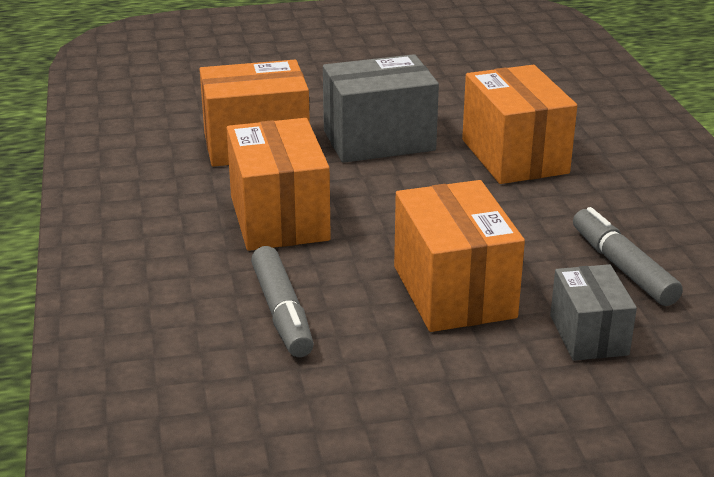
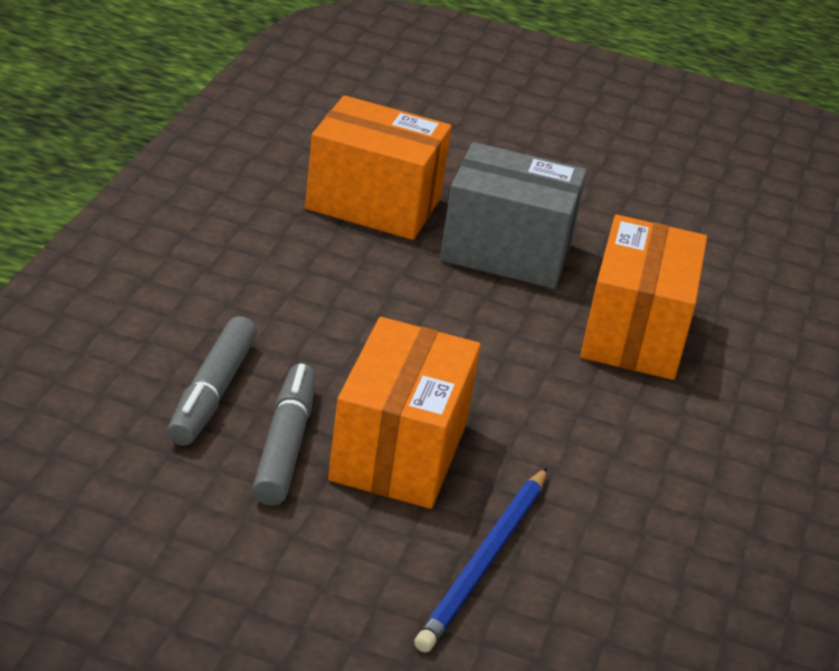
camera: 25 degrees right, 5 degrees up
(279, 218) = (312, 294): orange box -> none
(589, 335) = (484, 562): grey box -> blue pencil
(622, 267) = (606, 510): grey marker -> grey marker (285, 445)

